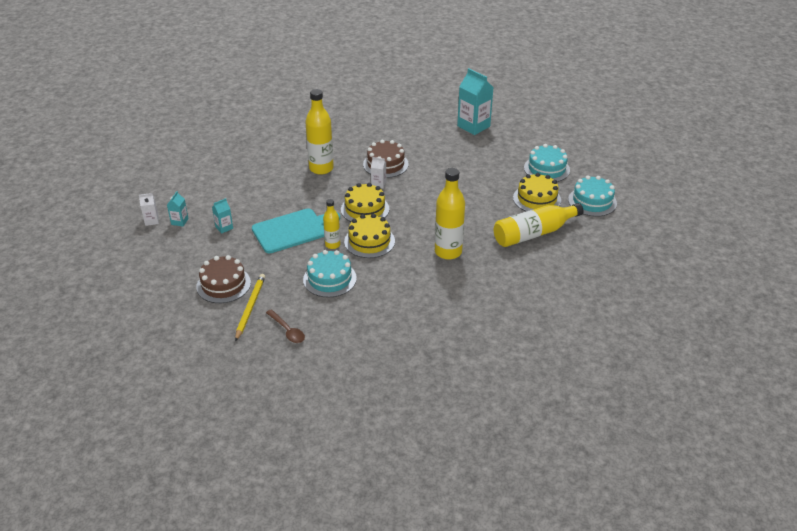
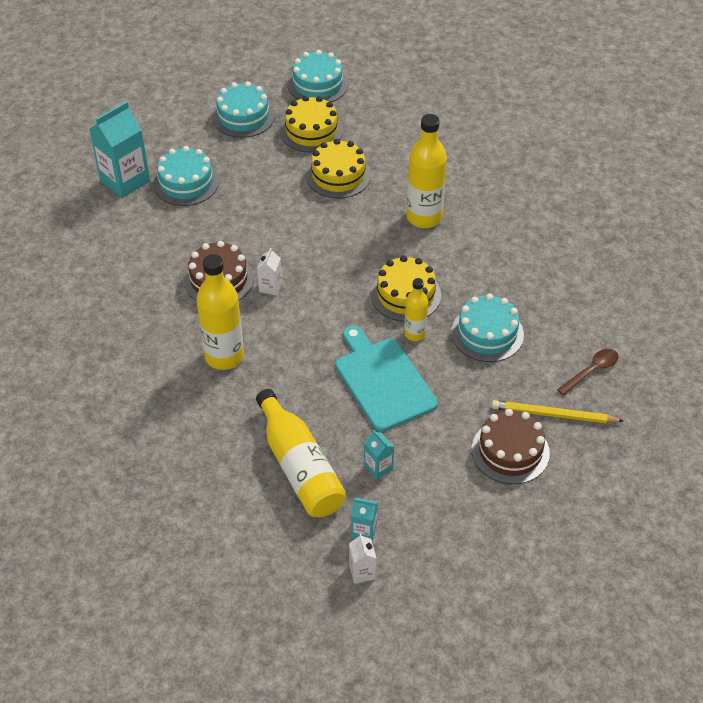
camera: 90 degrees left, 10 degrees up
(365, 209) = (332, 301): yellow cake -> yellow cake (338, 175)
(474, 148) = (186, 182): none -> turquoise cake
(534, 233) = (383, 139): yellow bottle -> yellow bottle (299, 467)

